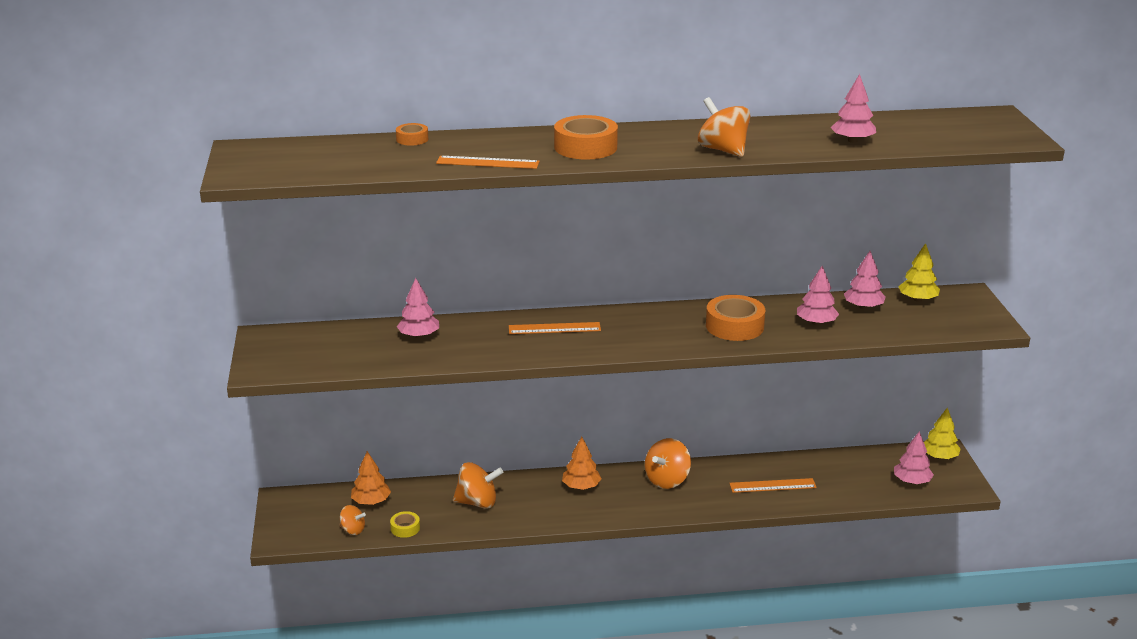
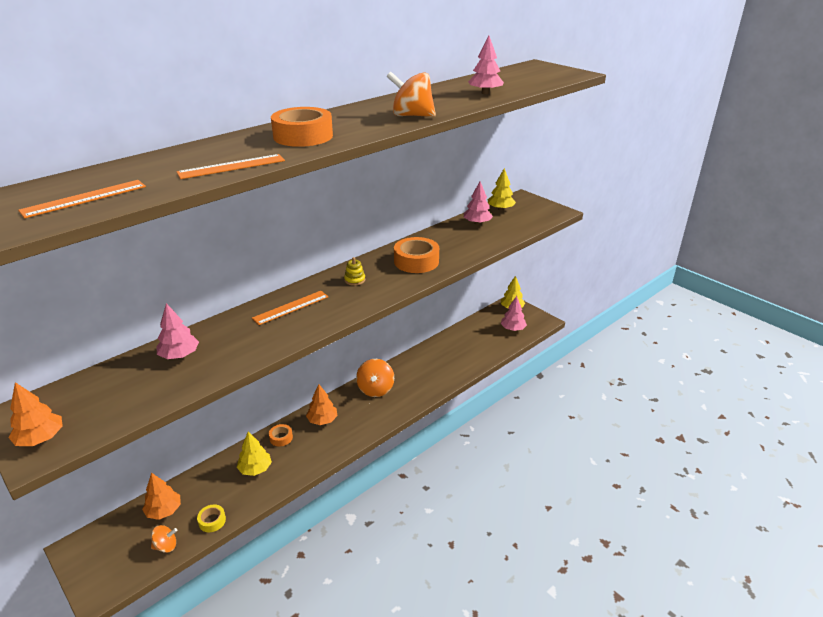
camera: 35 degrees left, 5 degrees up
(270, 360) = (40, 438): none -> orange tree
(412, 139) = (128, 165): orange tape -> orange tape (281, 438)
(477, 502) = (255, 469): orange spinning top -> yellow tree
(645, 323) = (354, 280): none -> yellow stacking toy
(772, 486) = (442, 365): orange ruler -> orange ruler (84, 198)
(816, 323) = (463, 242): pink tree -> none

